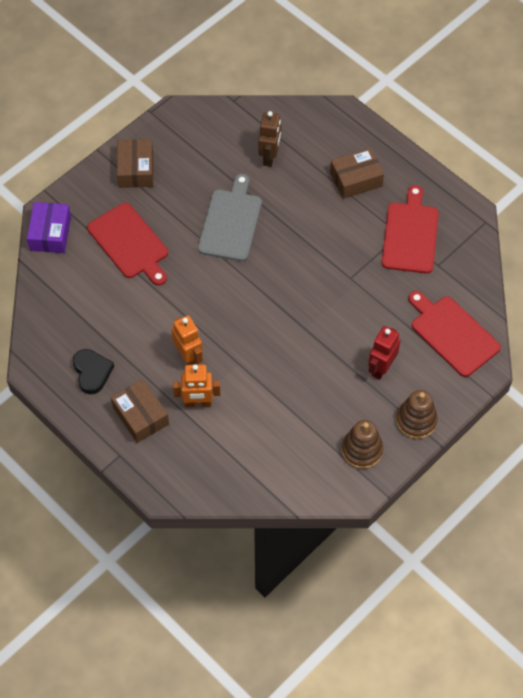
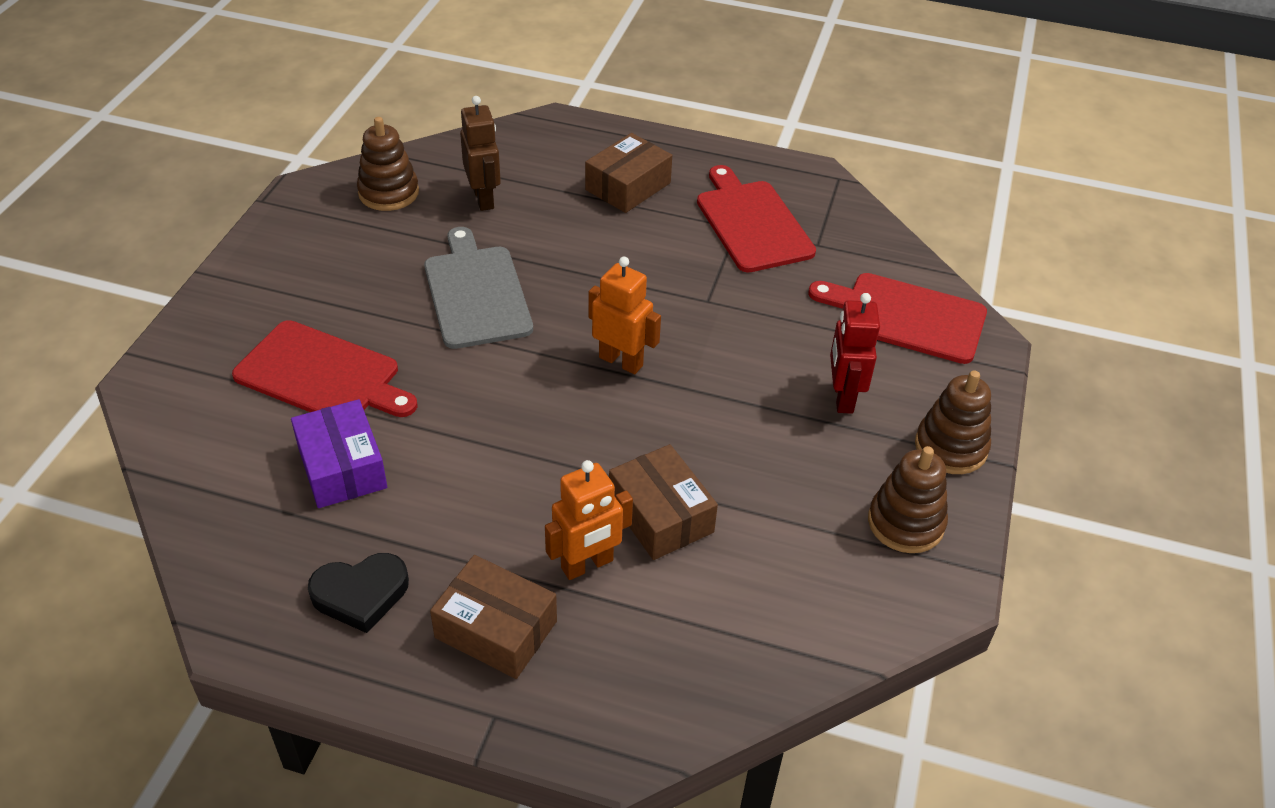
camera: 30 degrees left, 15 degrees down
(50, 233) = (167, 409): purple box -> purple box (342, 467)
(92, 372) = (360, 594): black heart -> black heart turned 120 degrees clockwise
(136, 170) = (277, 276): brown box -> brown box (660, 515)
(189, 357) = (526, 501): orange robot -> orange robot (621, 361)
(220, 132) = (388, 193): none -> brown stacking toy

